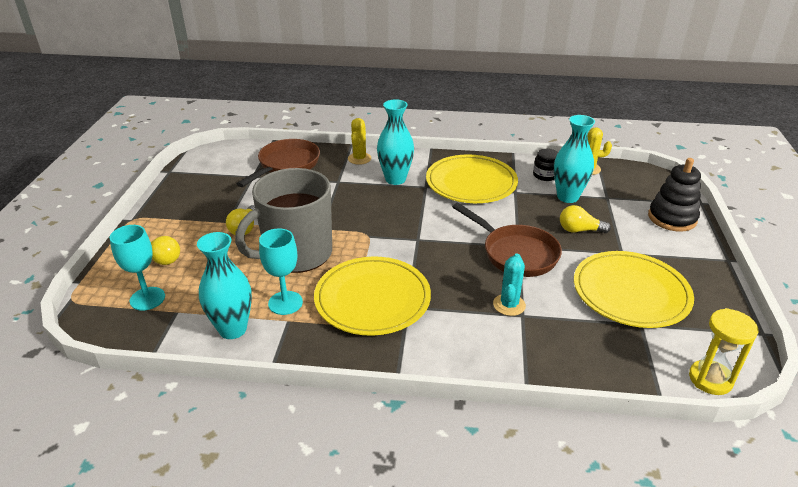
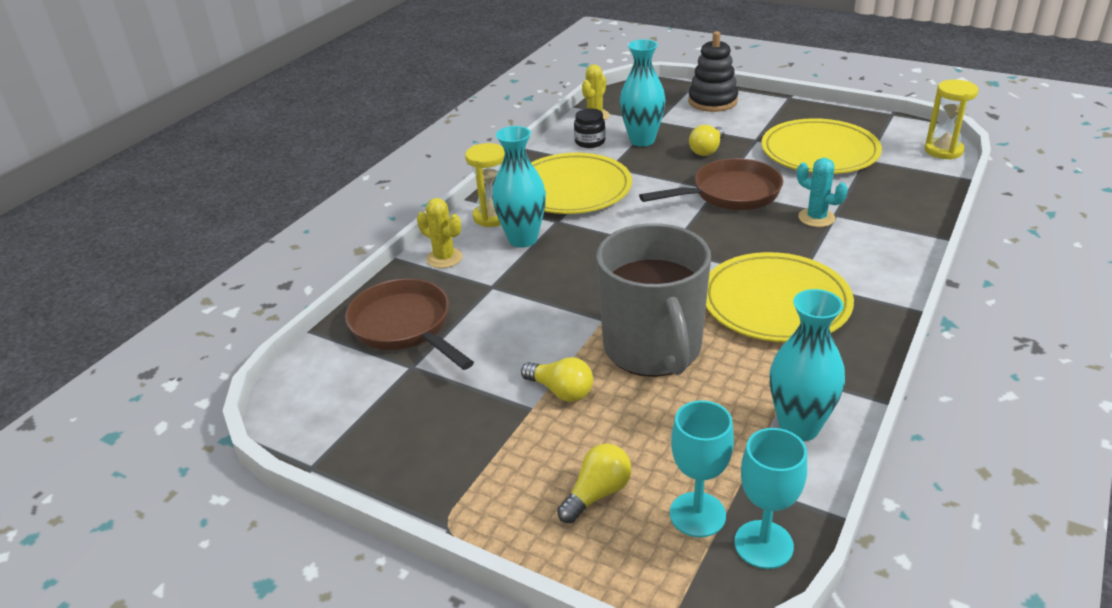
camera: 65 degrees left, 0 degrees up
(285, 303) = (758, 373): turquoise goblet -> turquoise goblet (763, 544)
(415, 162) = (492, 217): none -> yellow hourglass

